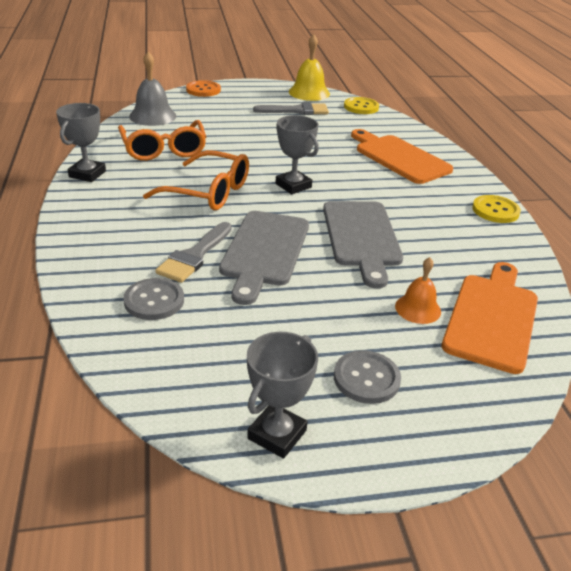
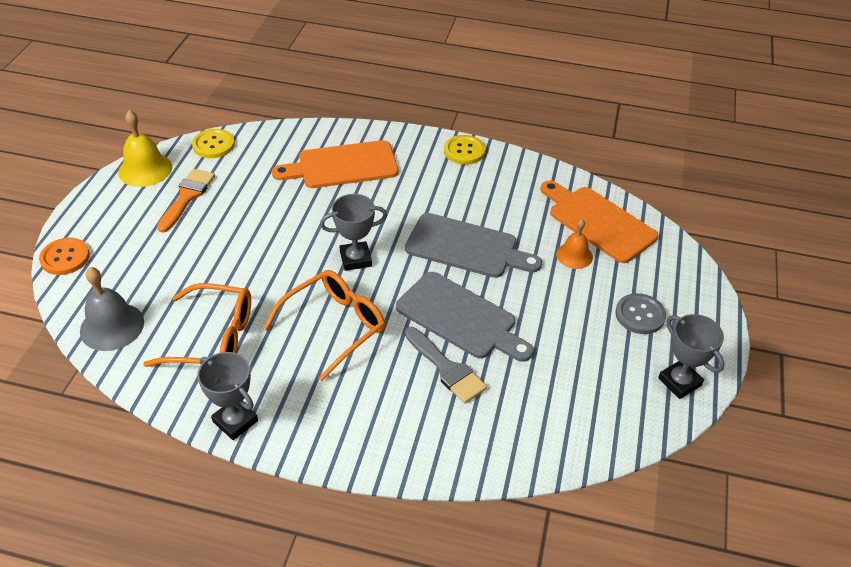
camera: 65 degrees left, 10 degrees up
(154, 301) = (504, 414): grey button -> none
(296, 111) = (187, 197): grey brush -> orange brush

